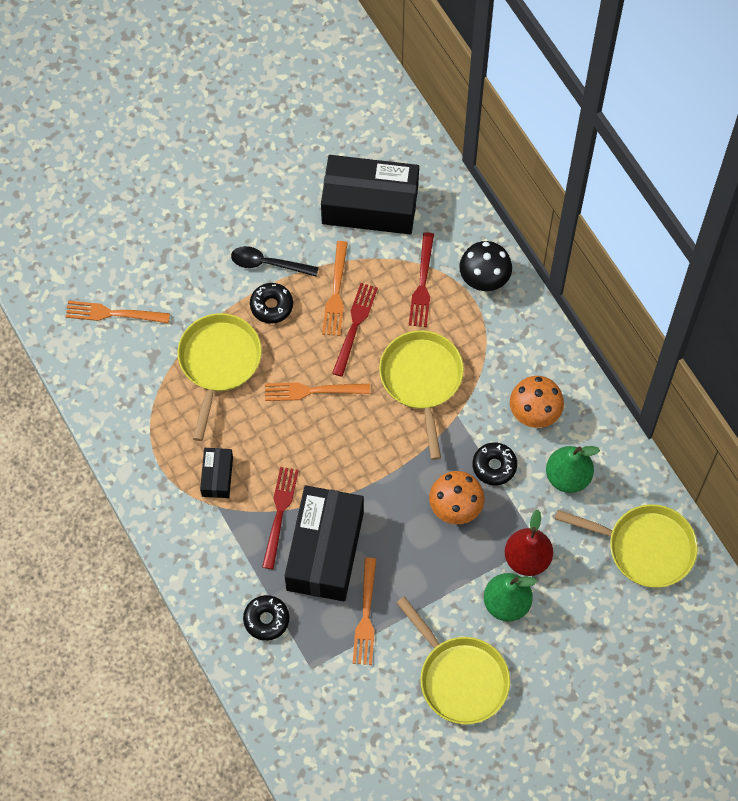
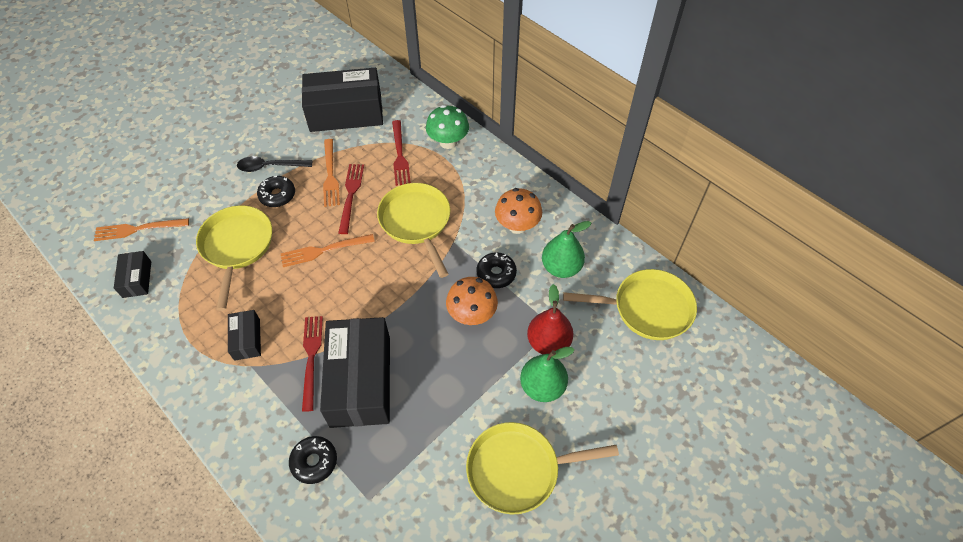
camera: 15 degrees left, 10 degrees down
(109, 377) = (137, 279): none -> black box
(366, 616) = (413, 433): orange fork -> none
(459, 677) = (519, 469): yellow pan -> yellow pan turned 135 degrees clockwise
(484, 279) = (448, 142): black mushroom -> green mushroom

